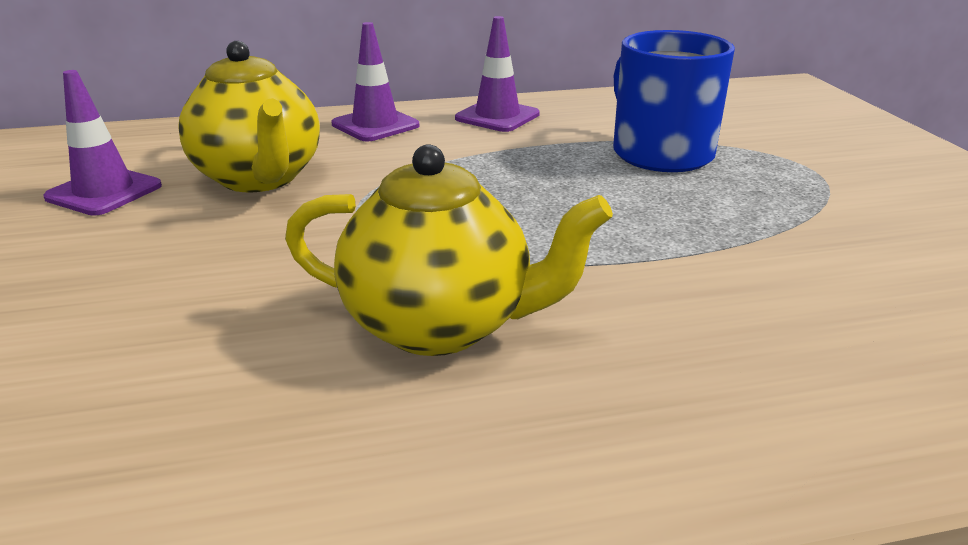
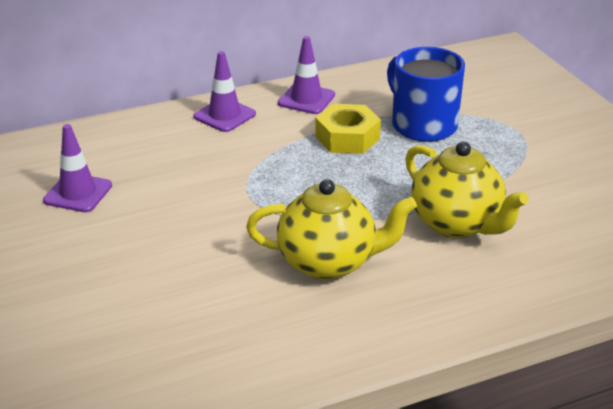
camera: 10 degrees left, 5 degrees up
(260, 178) = (172, 172): yellow teapot -> yellow teapot (457, 224)
(540, 159) = (347, 138): none -> yellow nut

